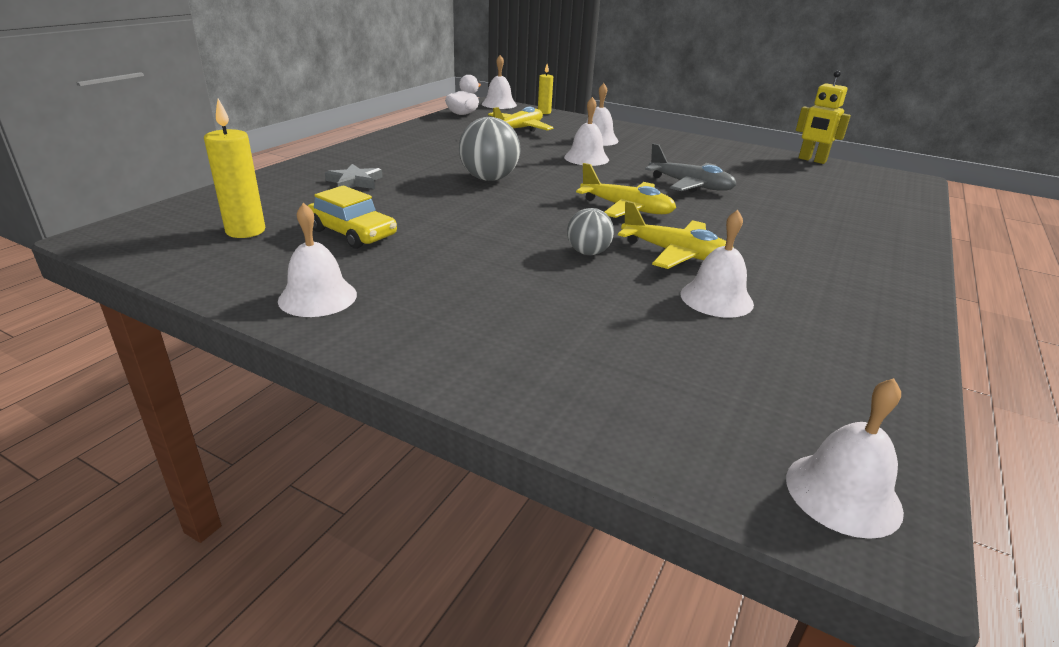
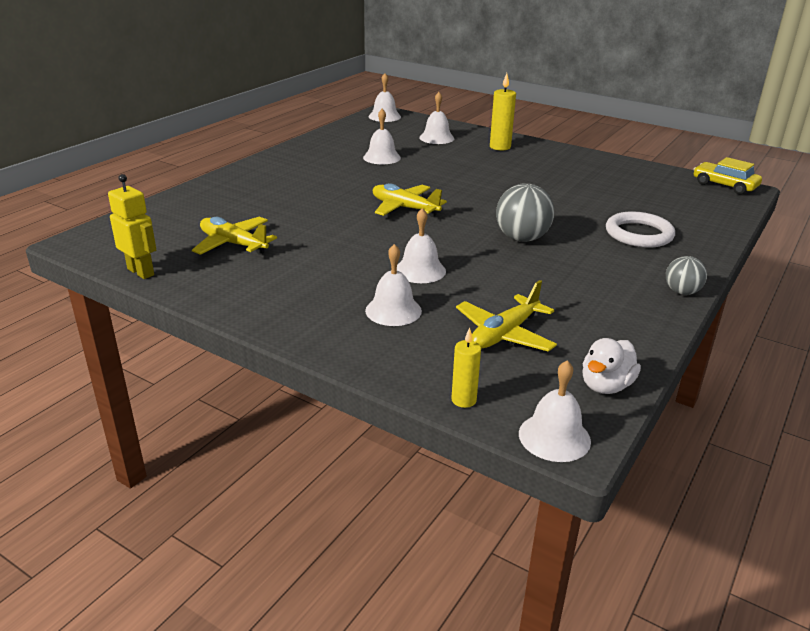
camera: 175 degrees left, 0 degrees up
(245, 231) = (667, 192): yellow candle -> yellow candle (500, 147)
(317, 297) = (585, 161): white bell -> white bell (436, 138)
(352, 233) = (598, 191): yellow car -> yellow car (724, 185)
(355, 182) = (639, 234): grey star -> white ring
(588, 252) = (444, 178): grey ball -> grey ball (681, 292)
(676, 254) = (388, 177): yellow plane -> yellow plane (233, 244)
(690, 185) = (330, 232): grey plane -> none

